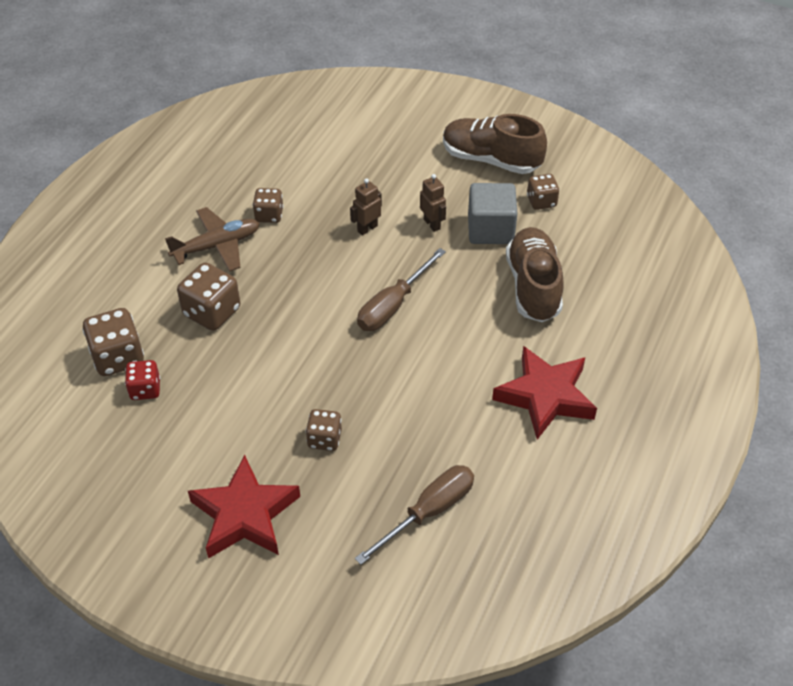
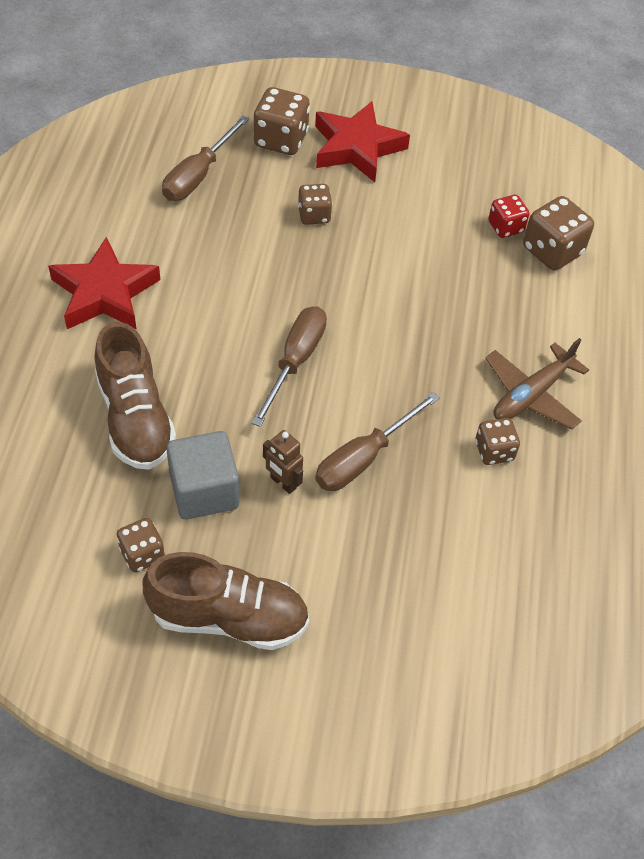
camera: 160 degrees right, 5 degrees up
(212, 312) = (489, 314): brown dice -> brown dice (281, 140)
(367, 228) = (363, 458): brown robot -> brown screwdriver

